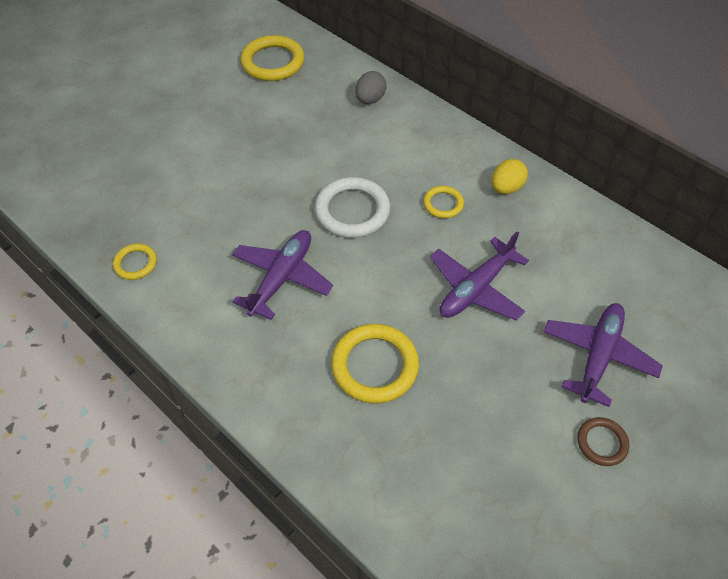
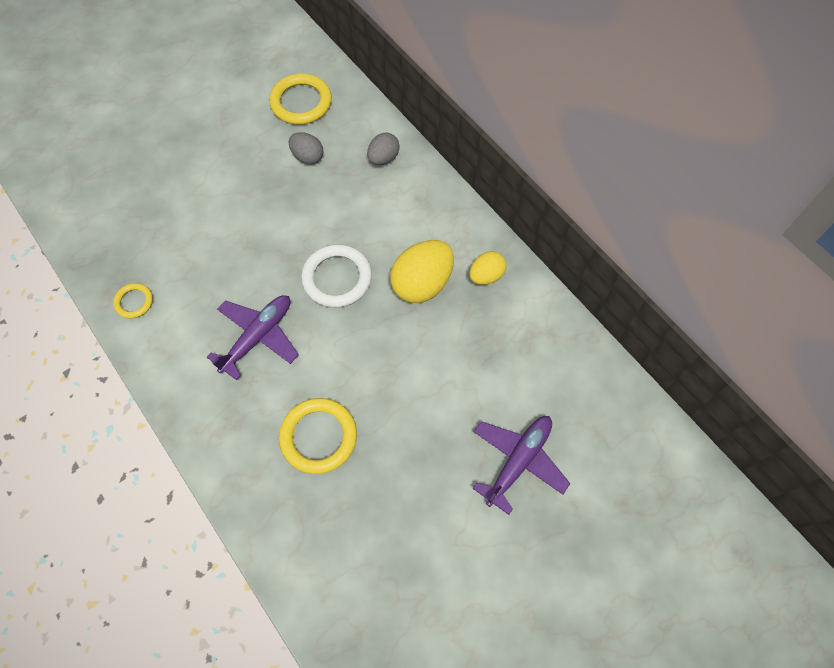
camera: 10 degrees right, 10 degrees up
(292, 107) = (308, 157): none -> grey egg
(443, 204) = (422, 284): yellow ring -> yellow egg
(475, 288) = (428, 376): purple plane -> none
(601, 443) = (496, 544): brown ring -> none

